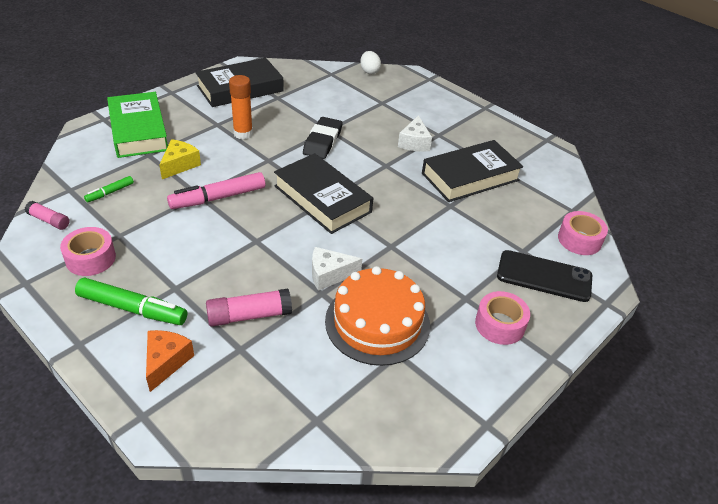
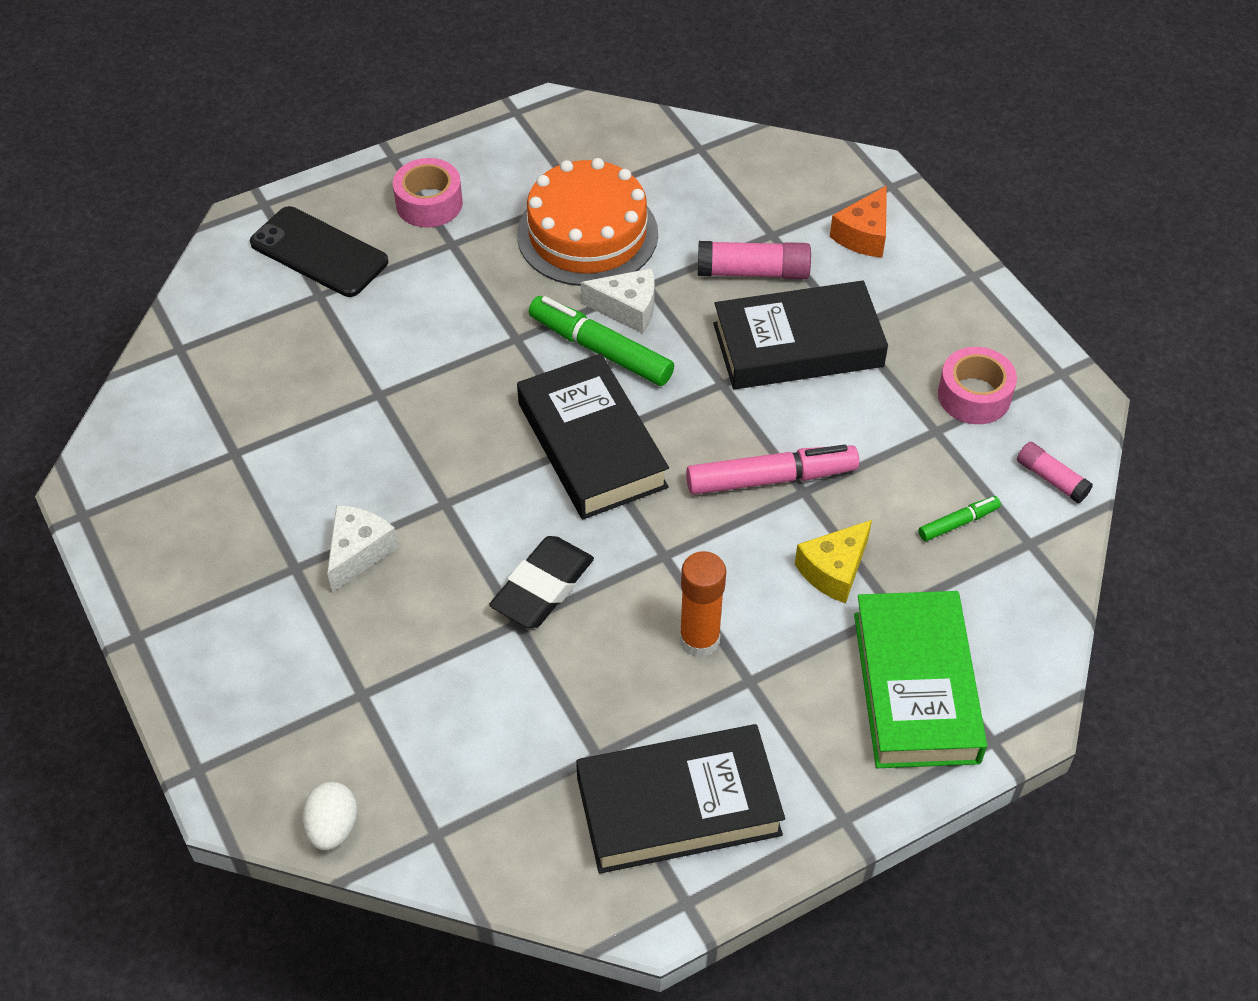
camera: 160 degrees left, 10 degrees up
(132, 309) = (908, 308): green marker -> green marker (600, 349)
(470, 177) = (304, 448): black book -> black book (798, 345)
(579, 240) = (216, 296): pink tape -> none

